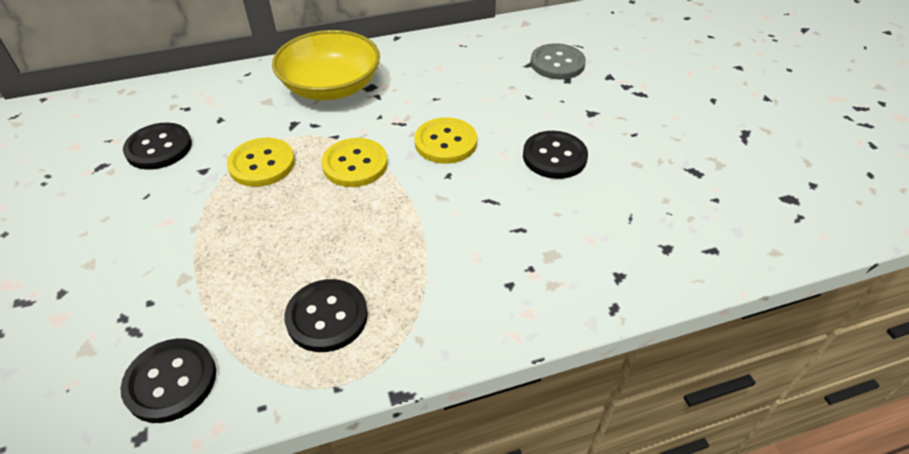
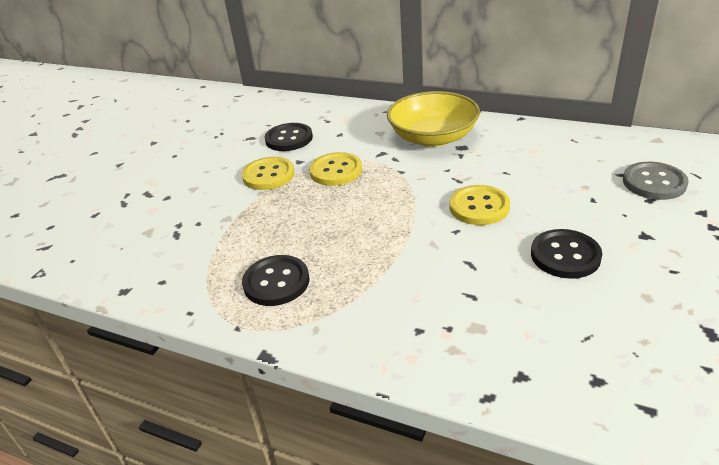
camera: 45 degrees right, 10 degrees down
(171, 381) = (165, 271): black button -> none
(355, 164) = (395, 195): yellow button -> yellow button (268, 175)

